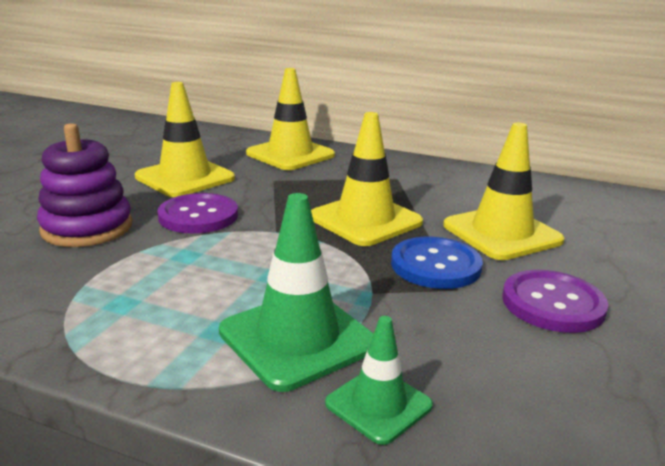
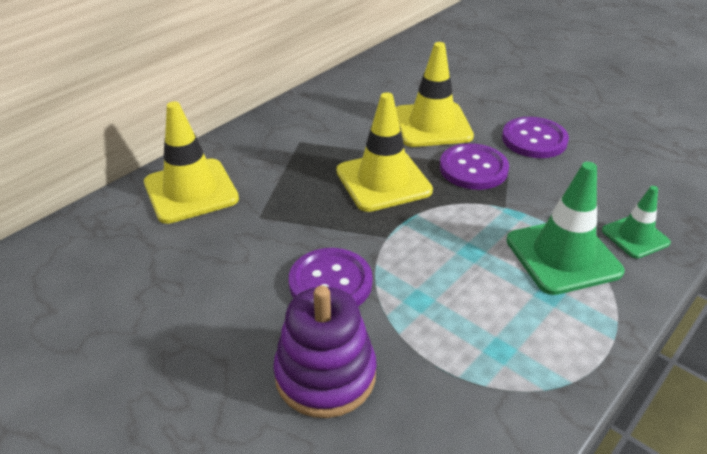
camera: 70 degrees left, 15 degrees up
(185, 178) = (214, 282): yellow traffic cone -> none
(435, 265) = (473, 168): blue button -> purple button

